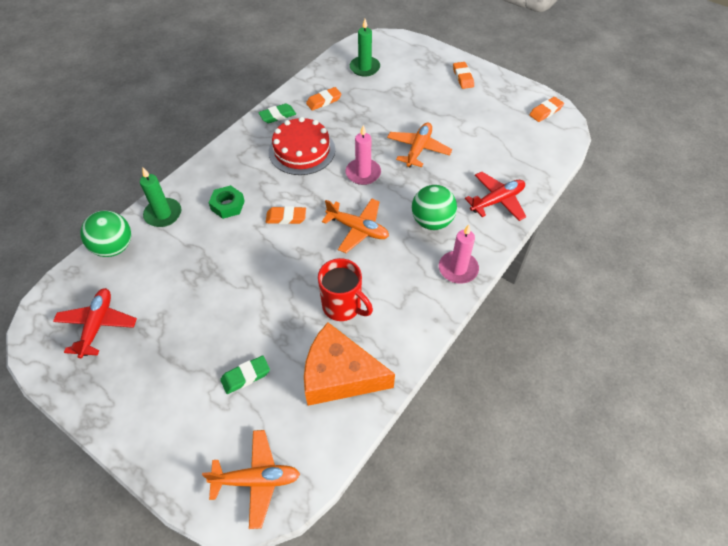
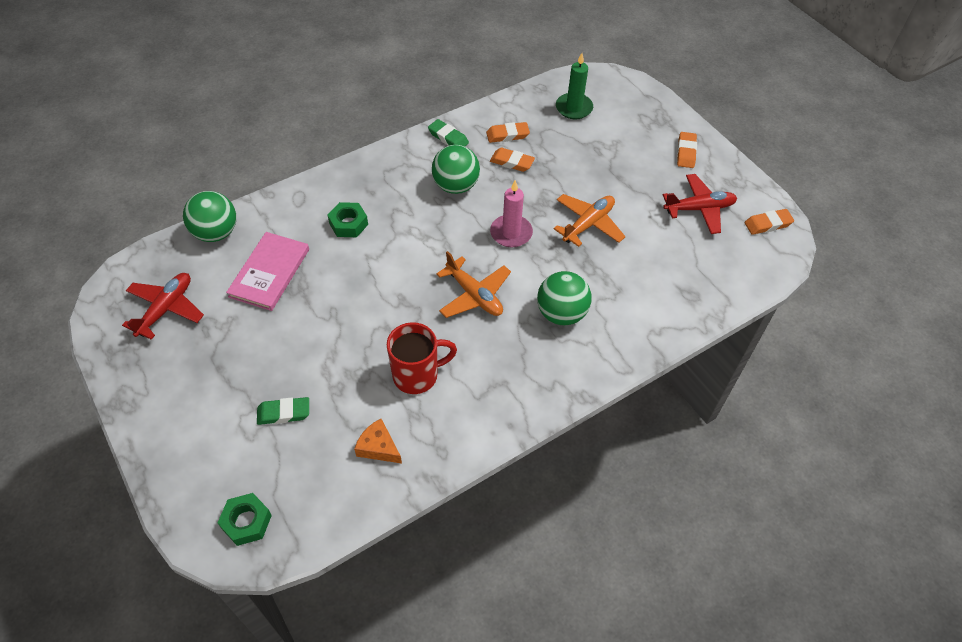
camera: 20 degrees right, 0 degrees up
(163, 214) = (279, 212): green candle -> none
(178, 265) = (269, 273): none -> pink book
(256, 480) = (246, 522): orange plane -> green nut
(277, 116) = (448, 138): green eraser -> green eraser turned 45 degrees clockwise
(286, 217) = (403, 257): orange eraser -> orange eraser (512, 162)
(302, 150) = (456, 186): red cake -> green ball
(339, 375) = (378, 447): orange cheese -> orange cheese, size x0.47
(343, 306) = (417, 375): red mug -> red mug turned 75 degrees counterclockwise
(458, 269) = (564, 377): pink candle -> none
(497, 201) = (650, 314): red plane -> red plane (699, 209)

